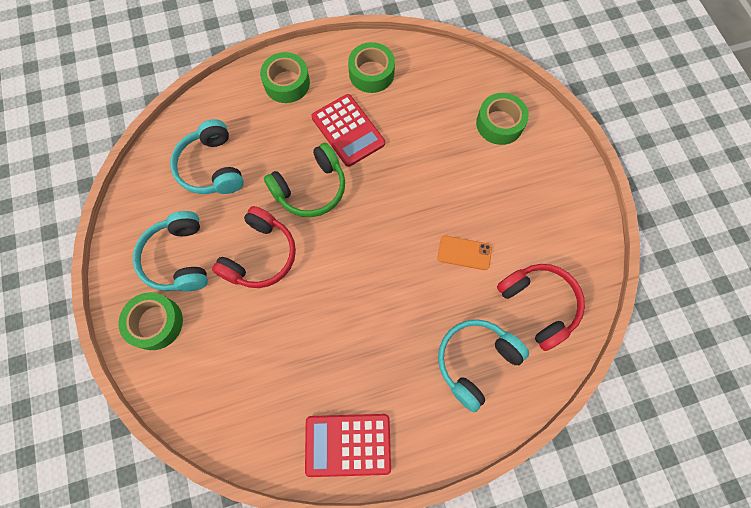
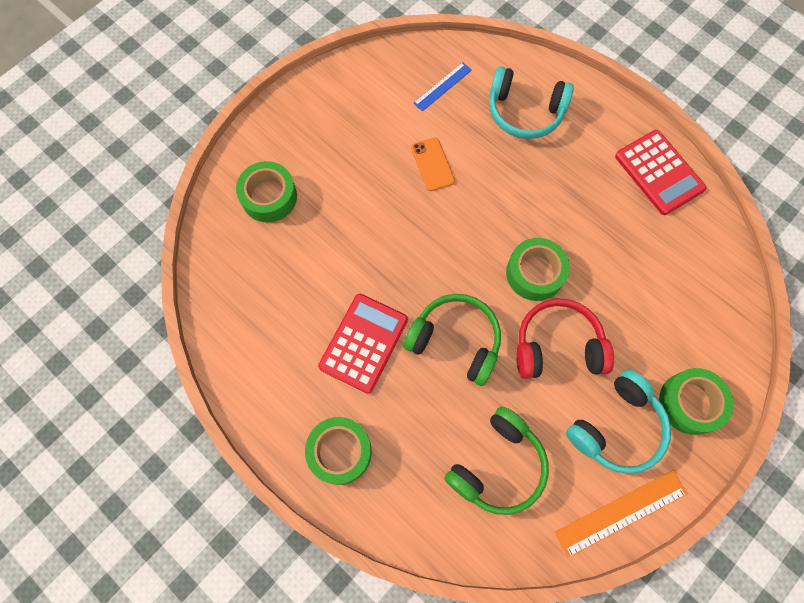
camera: 120 degrees left, 0 degrees up
(128, 224) = (621, 512): none -> orange ruler
(212, 167) = (498, 466): turquoise headphones -> green headphones
(371, 73) = (273, 360): green tape -> green tape (535, 273)
(539, 305) = (442, 86): red headphones -> blue ruler

